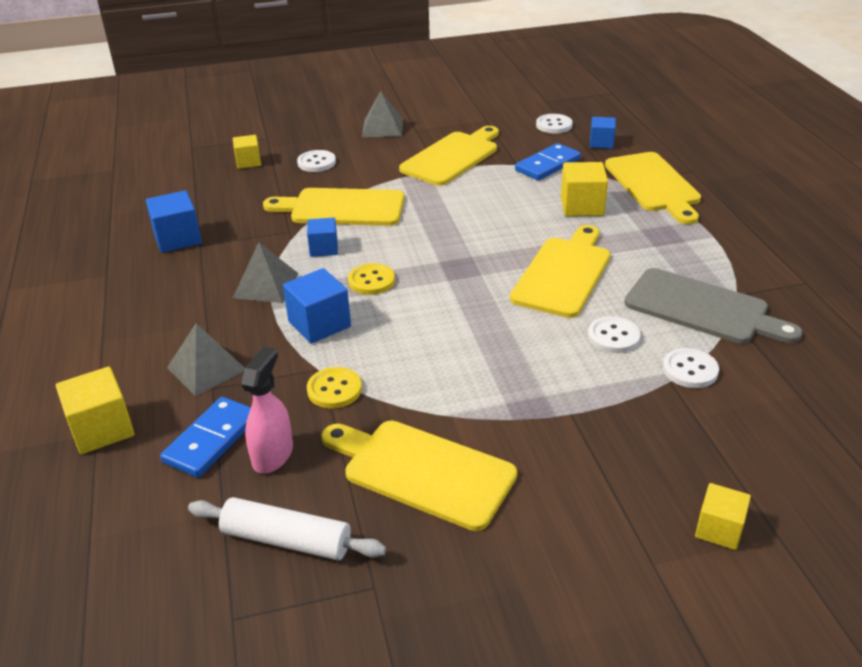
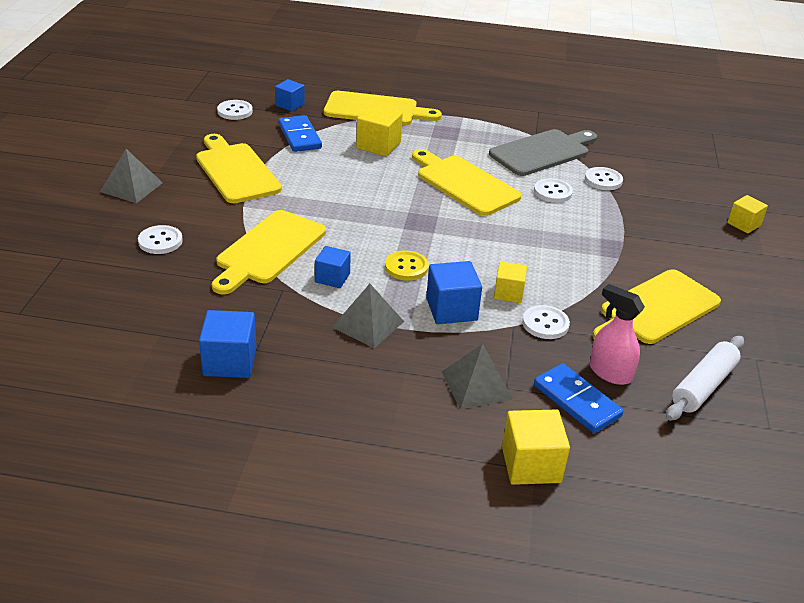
camera: 70 degrees left, 0 degrees up
(248, 162) = (107, 281): yellow cube -> yellow cube (508, 293)
(334, 389) = (545, 324): yellow button -> white button

